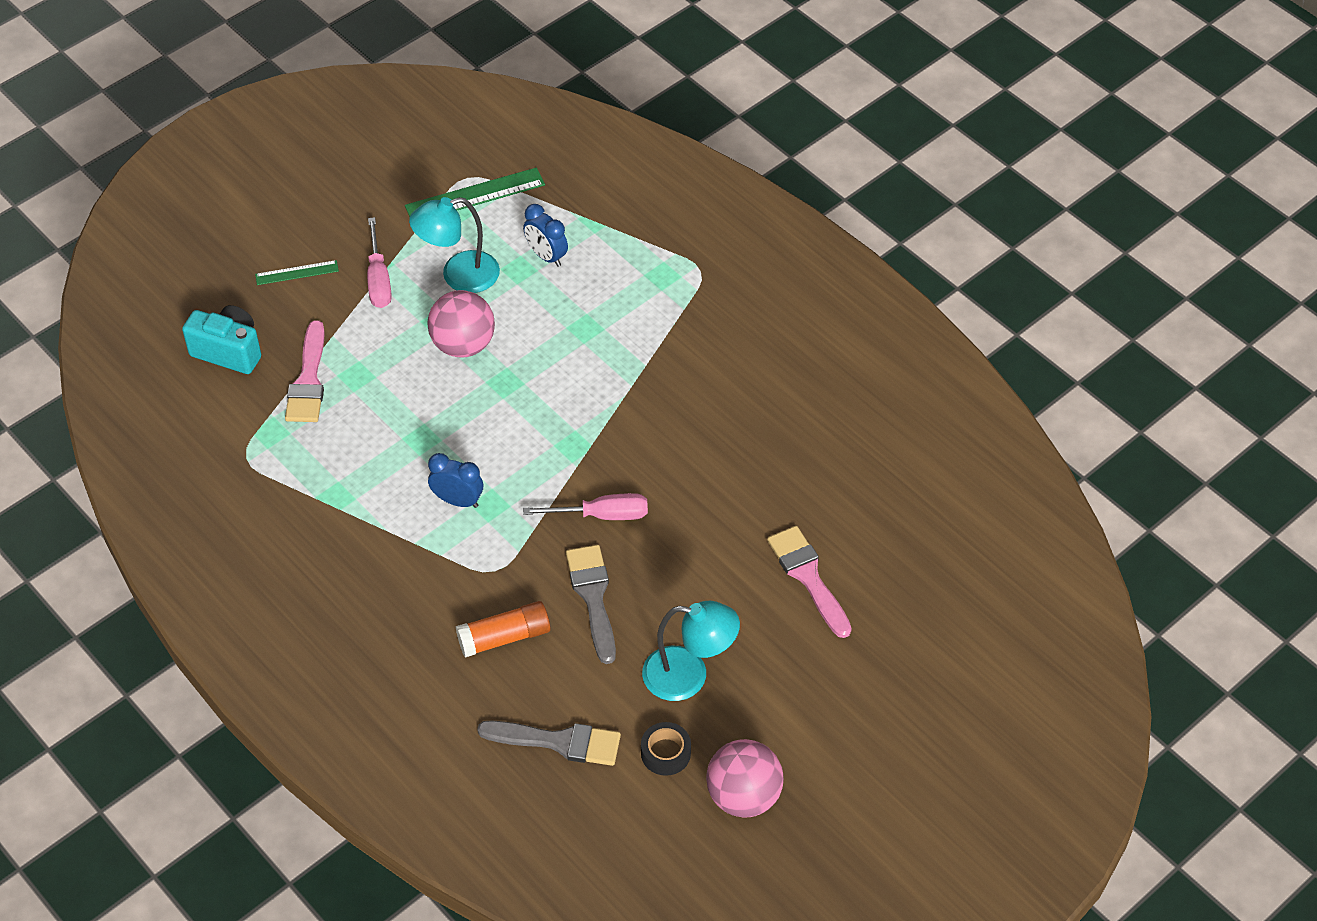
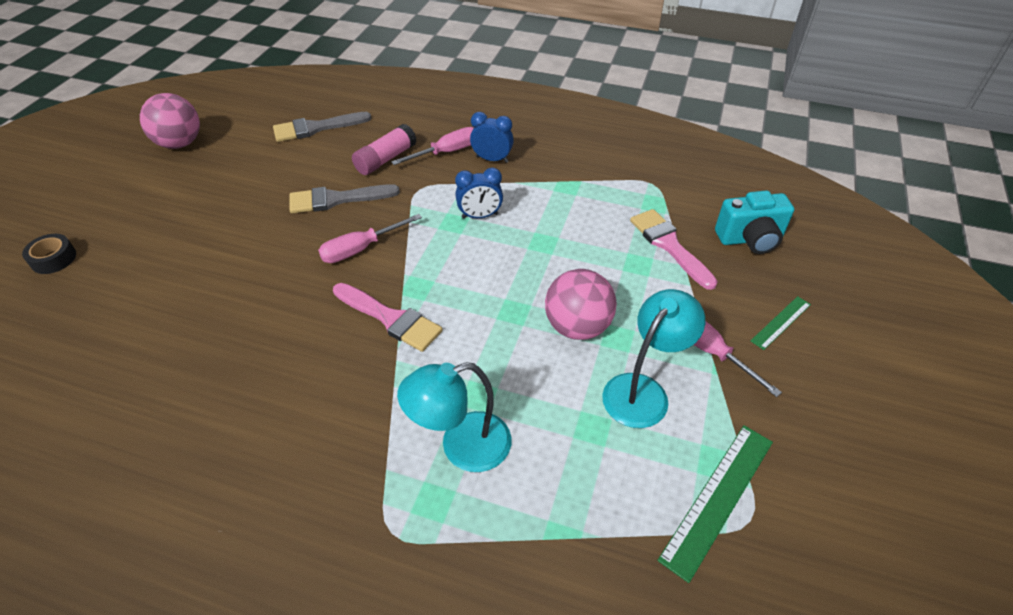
camera: 150 degrees right, 5 degrees down
(426, 614) = (447, 152): none -> pink screwdriver
(504, 637) = (386, 159): orange glue stick -> pink glue stick
(546, 256) = (577, 459): blue clock -> blue clock (492, 159)
(593, 597) = (337, 199): grey brush -> grey brush turned 120 degrees clockwise
(665, 753) = (242, 145): black tape -> black tape (53, 259)
(689, 676) = (242, 184): turquoise lamp -> turquoise lamp (462, 446)
(808, 577) = (163, 273): pink brush -> pink brush (390, 318)

